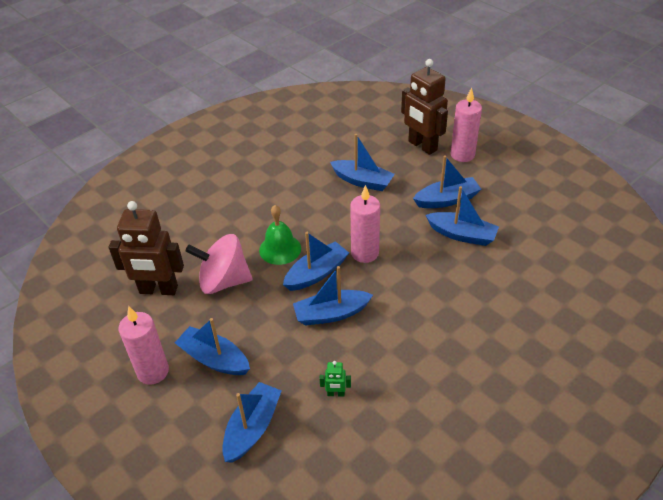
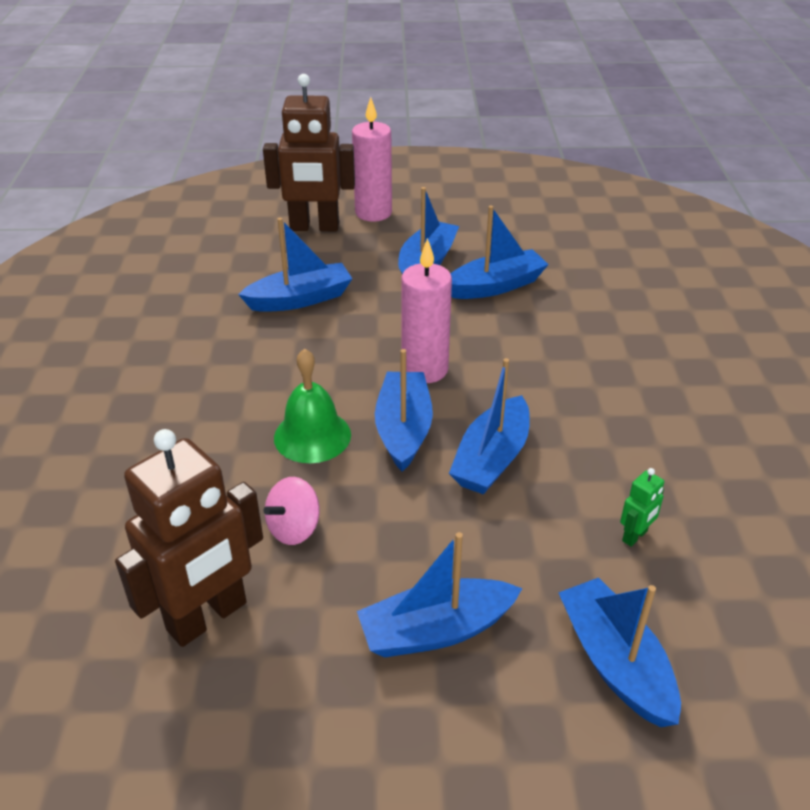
camera: 50 degrees left, 5 degrees down
(153, 371) = (375, 728): pink candle -> none
(223, 281) = (294, 528): pink spinning top -> pink spinning top, size x0.53

